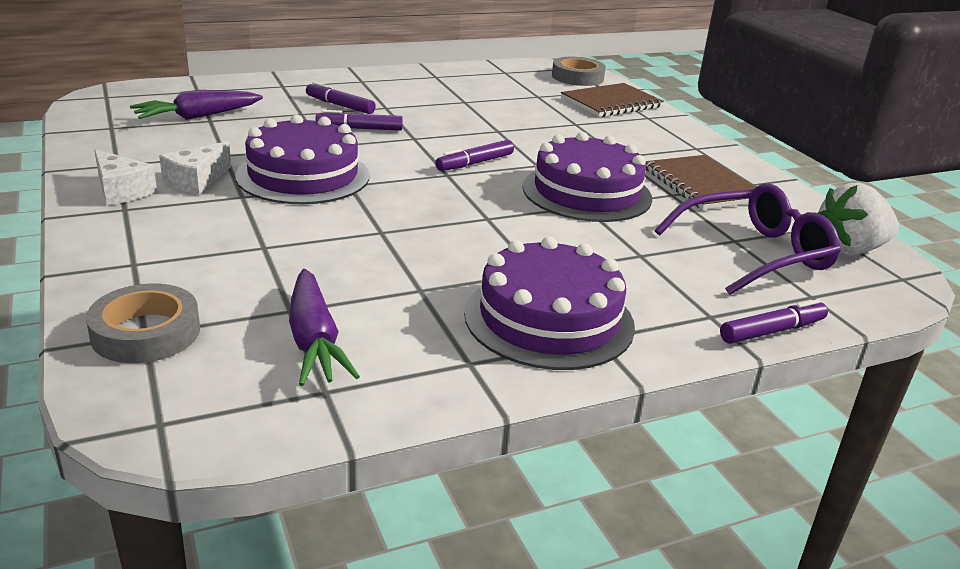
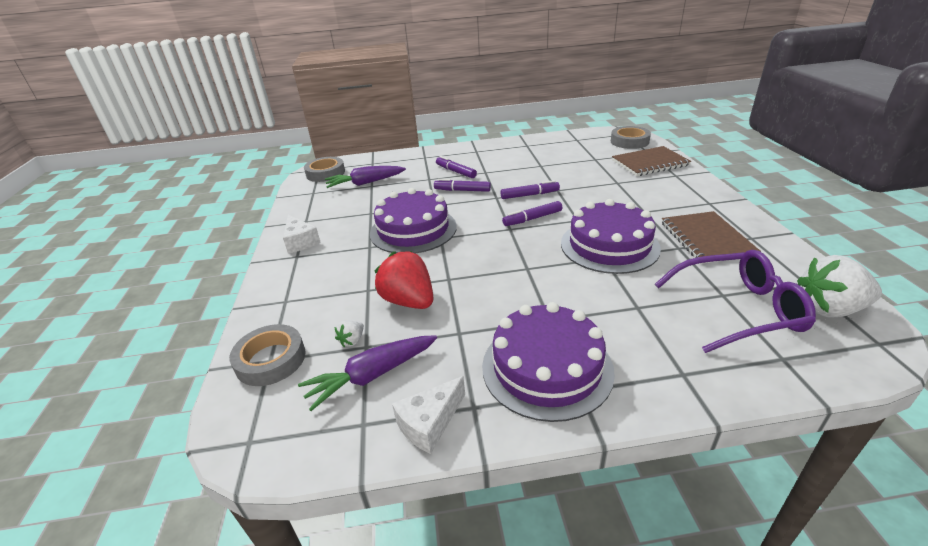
camera: 20 degrees right, 5 degrees up
(121, 102) = (325, 173): none -> grey tape
(196, 180) = (346, 234): white cheese -> white cheese (429, 423)
(266, 305) = (352, 340): none -> white strawberry
(314, 341) = (372, 376): purple carrot -> purple carrot turned 60 degrees clockwise
(332, 258) = (409, 301): none -> red strawberry
(772, 331) = (737, 395): purple marker -> purple marker (529, 195)

